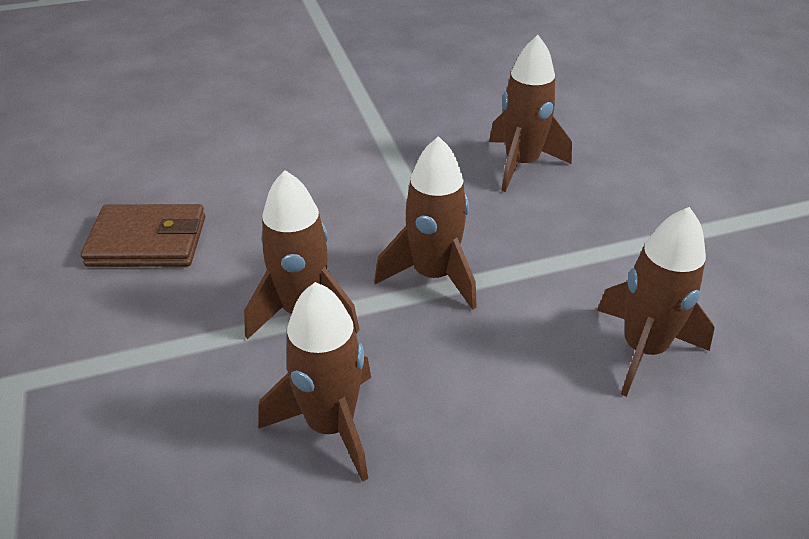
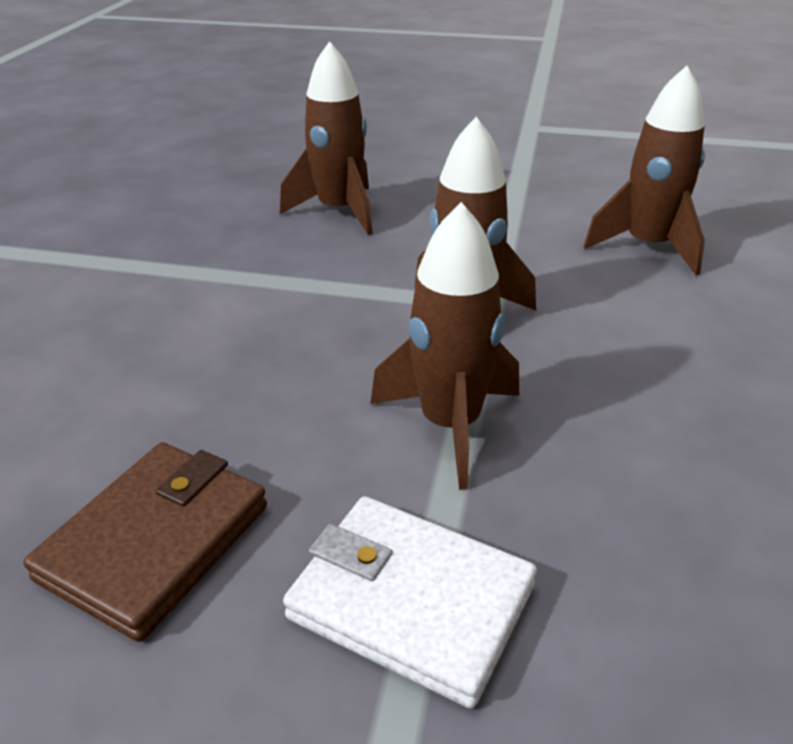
camera: 60 degrees left, 5 degrees down
(147, 347) = (411, 602): none -> white wallet
(331, 425) = (658, 459): brown rocket -> none

